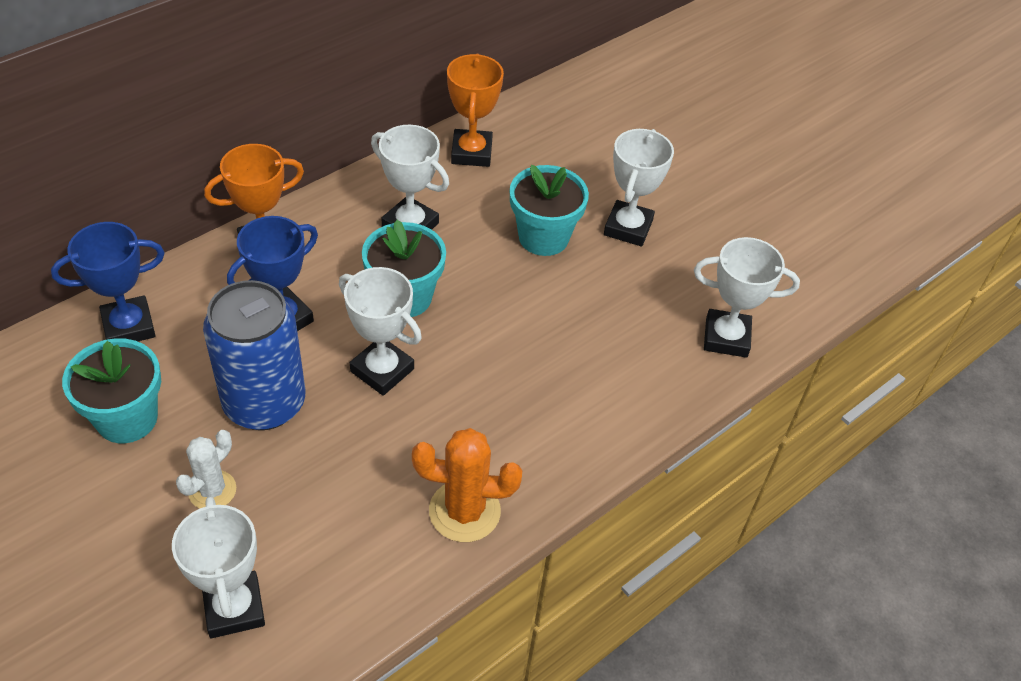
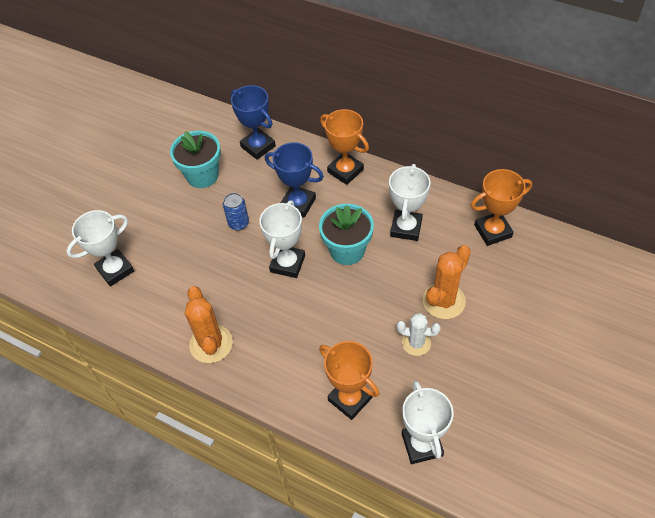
camera: 75 degrees right, 5 degrees up
(212, 490) = (176, 229): white cactus -> white cactus (416, 343)
(264, 403) = (238, 223): blue can -> blue can, size x0.45
(543, 237) = (443, 301): turquoise flower pot -> orange cactus
(628, 228) = (487, 347): white trophy -> none
(634, 382) = (350, 399): none -> orange trophy

